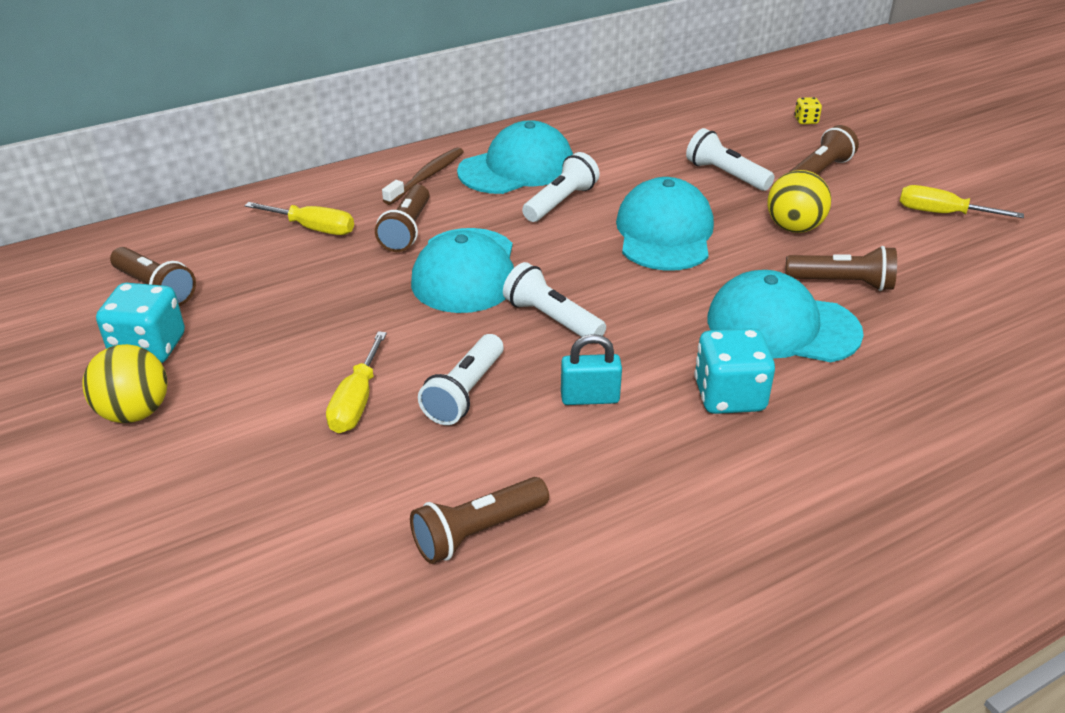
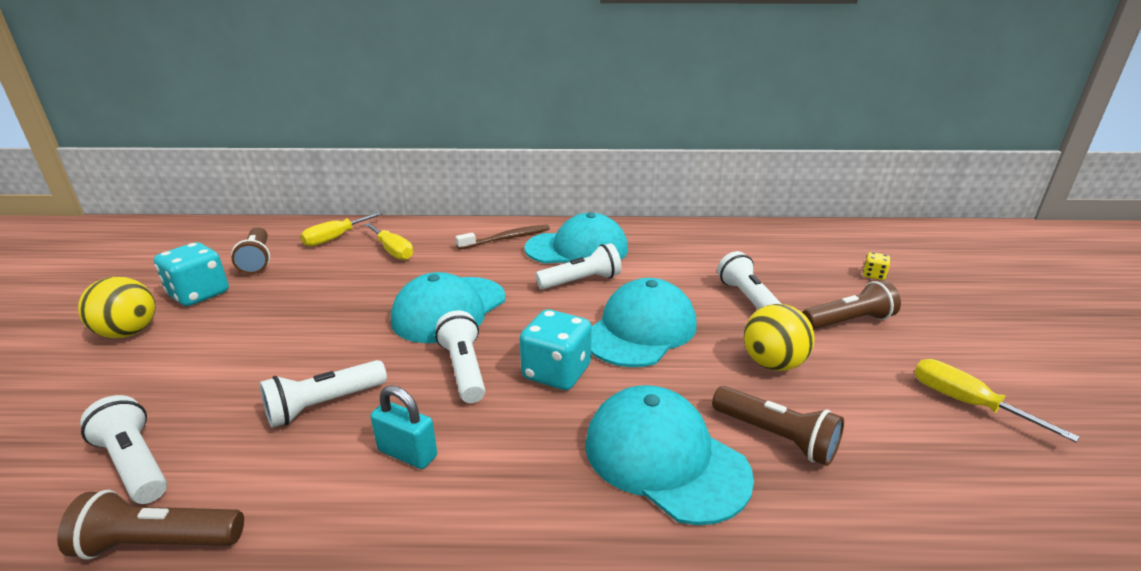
camera: 30 degrees right, 10 degrees down
(356, 402) = (248, 380): yellow screwdriver -> yellow screwdriver (335, 238)
(360, 500) = (135, 464): none -> white flashlight
(407, 230) = (448, 269): brown flashlight -> none
(729, 396) = (532, 511): turquoise dice -> turquoise dice (556, 372)

